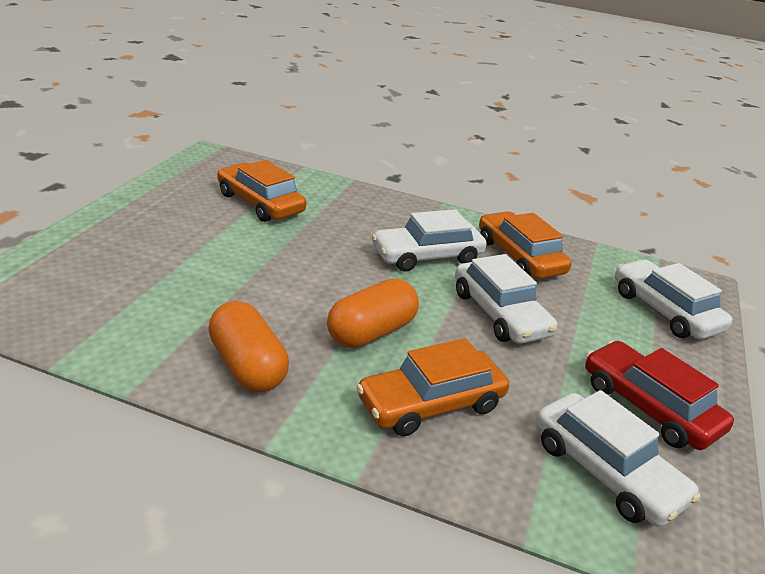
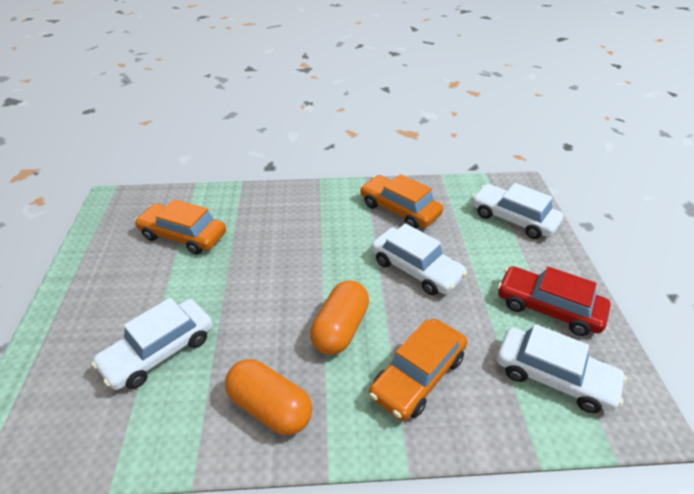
camera: 20 degrees left, 10 degrees up
(427, 256) = (338, 236): white car -> white car (159, 351)

